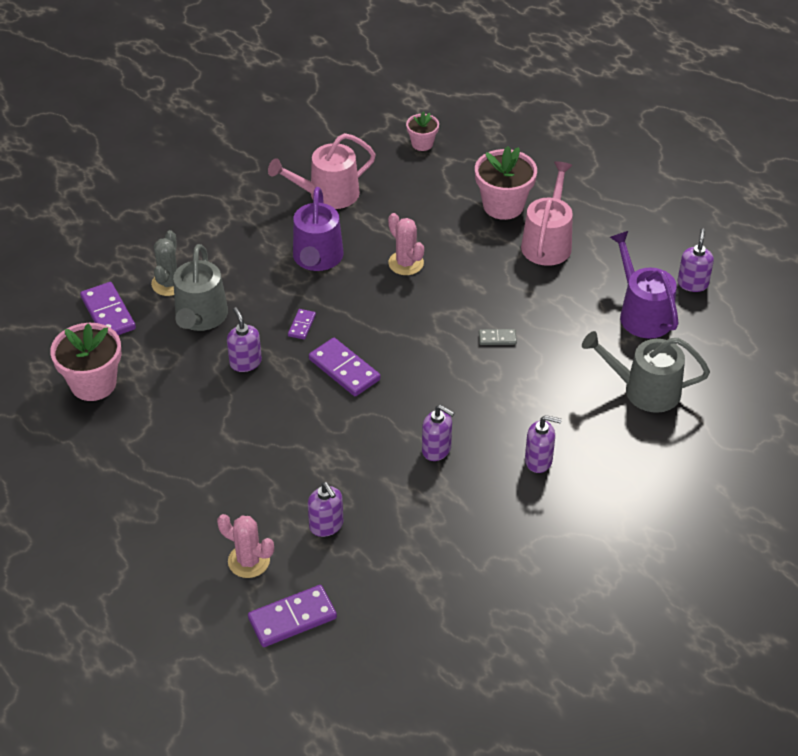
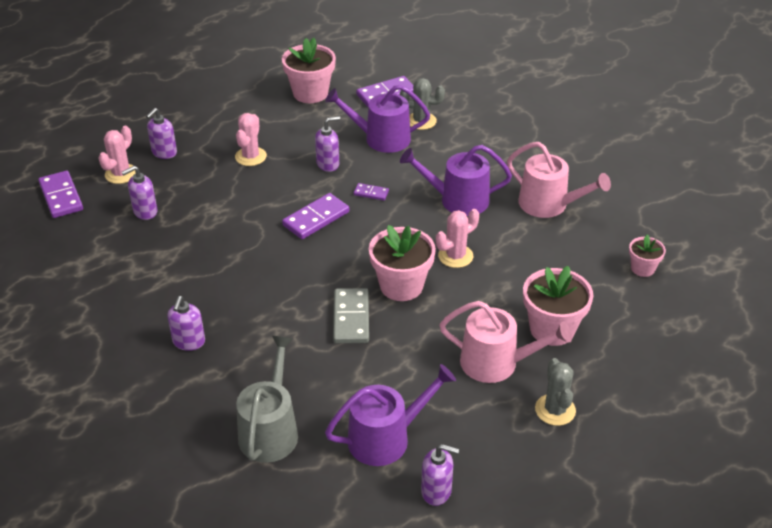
camera: 90 degrees right, 5 degrees down
(200, 317) = (381, 139): grey watering can -> purple watering can
(224, 434) = (250, 156): none -> pink cactus
(328, 194) = (548, 205): pink watering can -> pink watering can turned 150 degrees clockwise
(436, 450) = (214, 274): purple soap dispenser -> purple soap dispenser (164, 153)
(450, 302) = (401, 286): none -> pink flower pot
(497, 338) = (351, 318): grey domino -> grey domino, size x1.89
(597, 211) = (555, 410): none -> grey cactus

